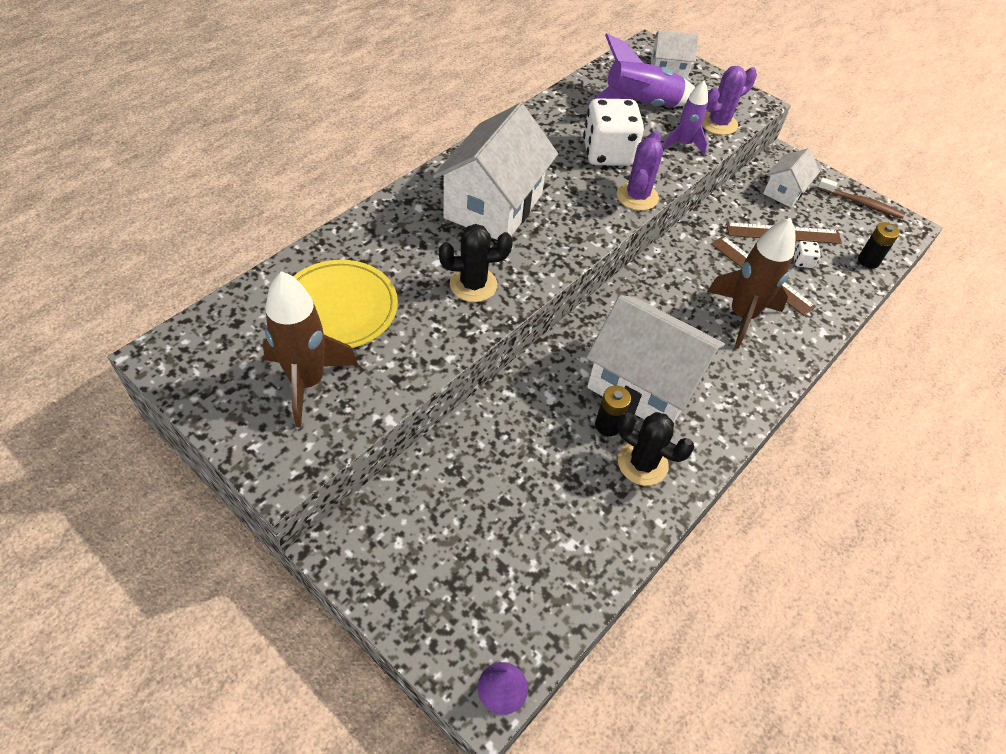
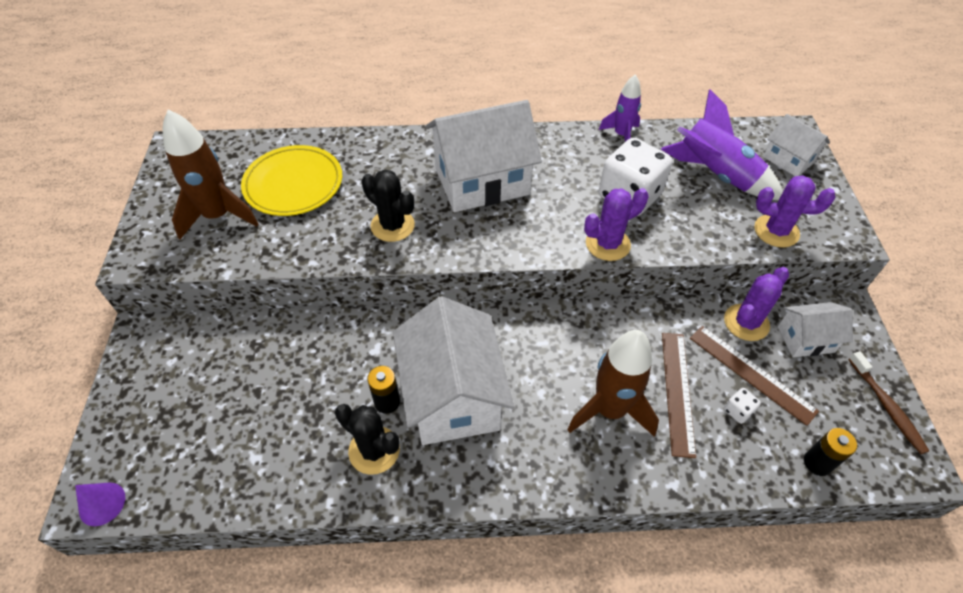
camera: 50 degrees right, 0 degrees up
(642, 463) = (374, 450): black cactus -> black cactus turned 45 degrees counterclockwise
(684, 144) = (713, 228): purple rocket -> purple rocket (621, 135)
(745, 203) = (746, 322): none -> purple cactus

